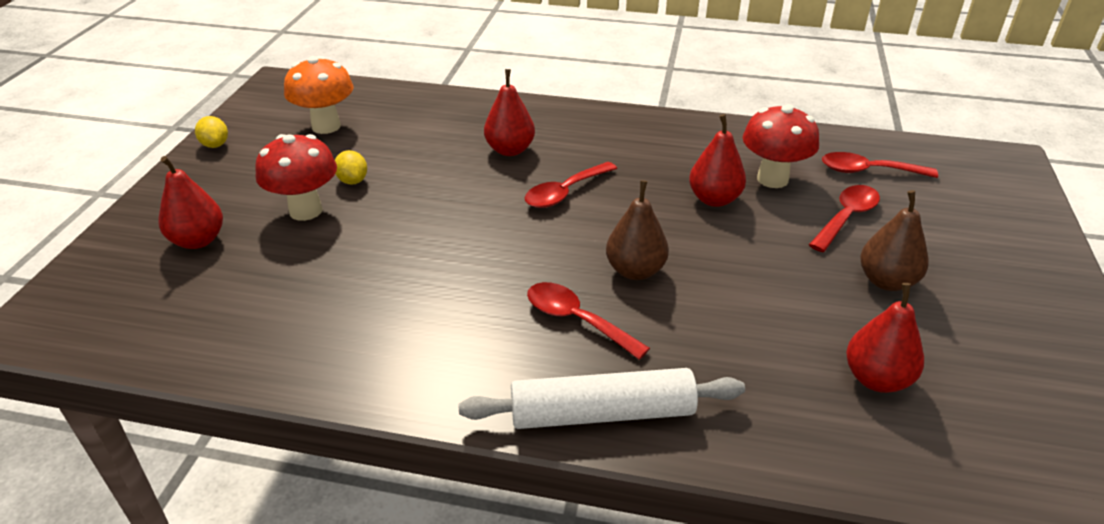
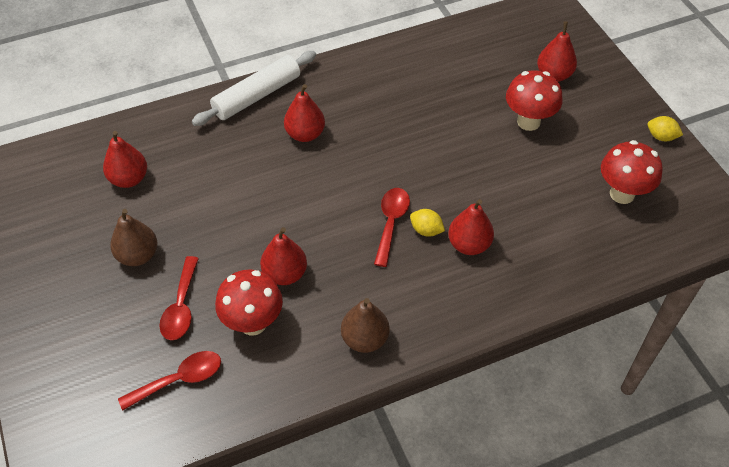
camera: 145 degrees right, 15 degrees up
(326, 126) = (622, 194): orange mushroom -> red mushroom
(353, 181) = (534, 157): yellow lemon -> yellow lemon (426, 230)
(577, 320) = (305, 134): red spoon -> red pear
(635, 271) = (297, 182): brown pear -> brown pear (365, 339)

